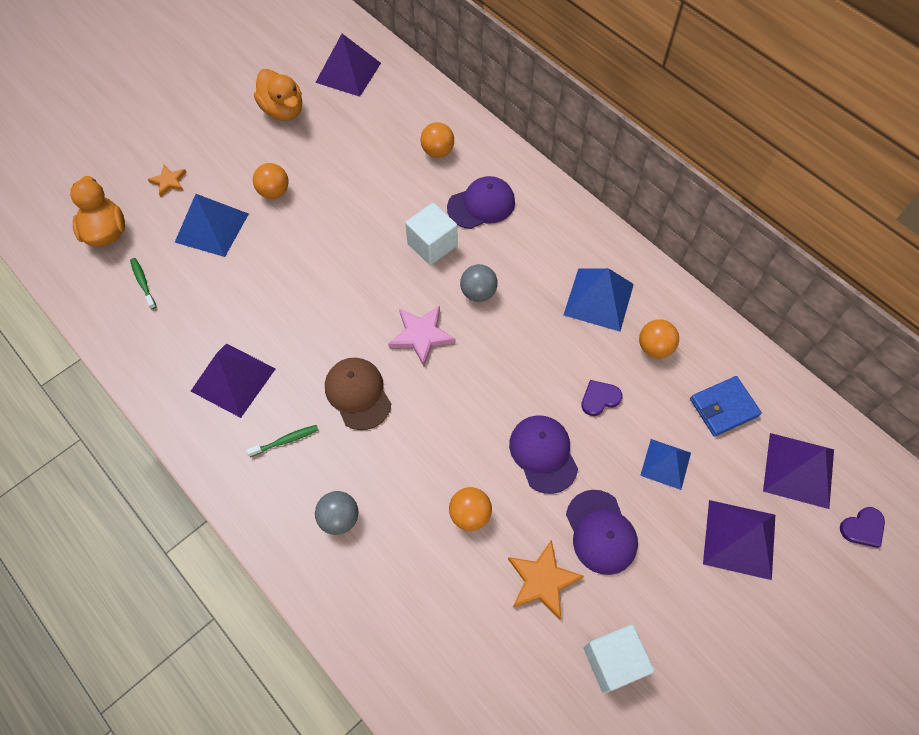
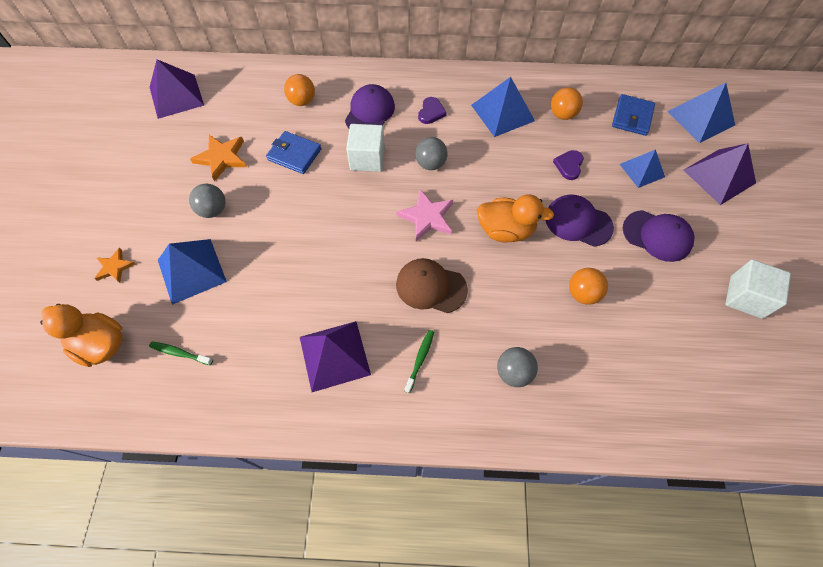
camera: 45 degrees left, 0 degrees up
(274, 192) = (213, 210): orange ball -> grey ball
(283, 110) = (154, 153): orange duck -> orange duck (505, 230)
(380, 194) = (294, 154): none -> blue wallet
(542, 580) = (663, 291): orange star -> orange star (222, 158)
(798, 470) = (700, 118): purple pyramid -> blue pyramid
(862, 528) = (758, 121): purple heart -> purple heart (431, 112)

